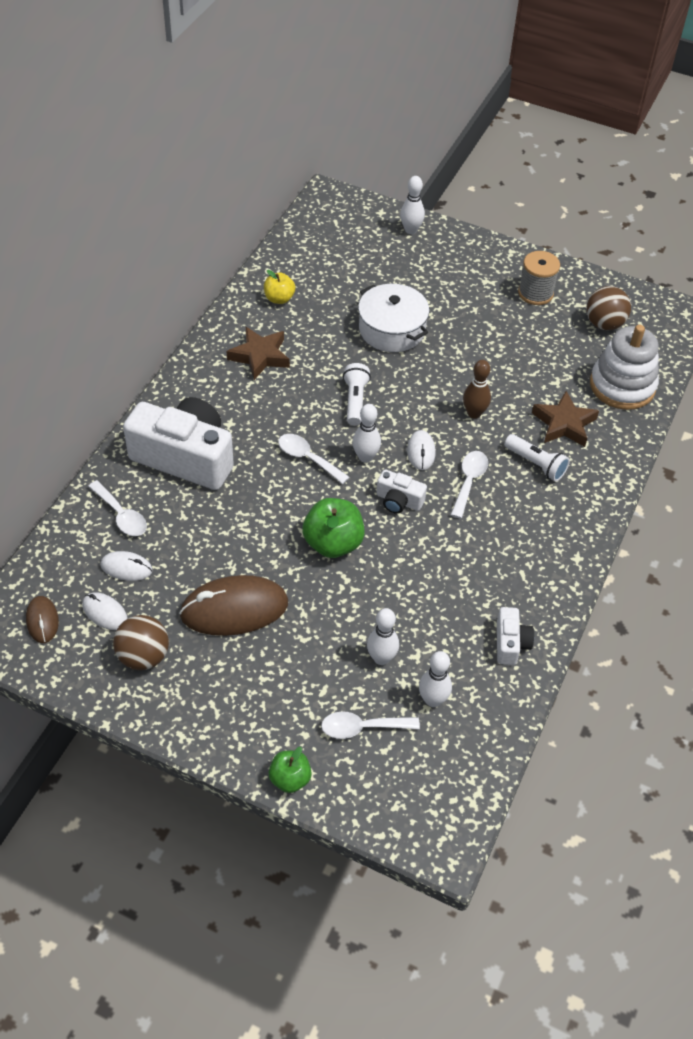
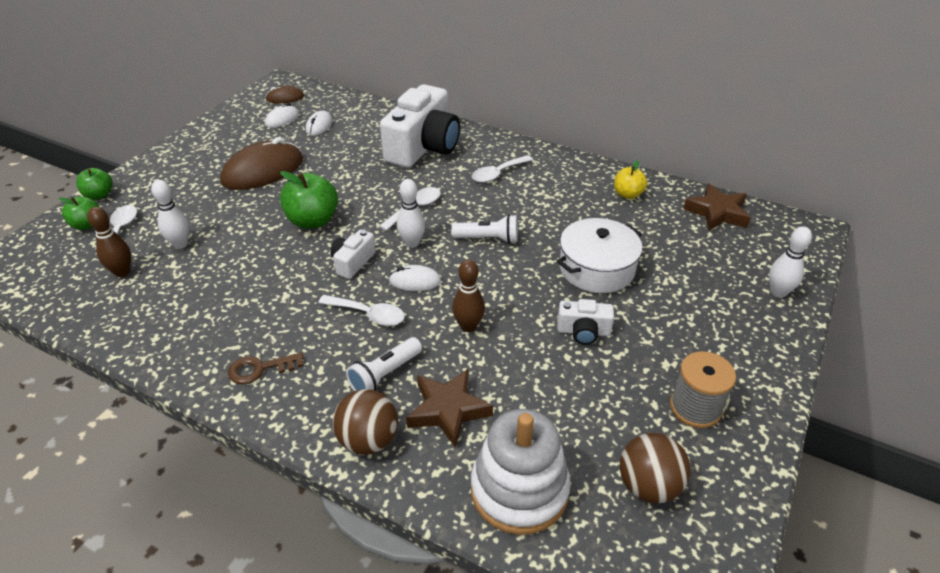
camera: 95 degrees right, 10 degrees down
(121, 515) = (369, 122): white spoon -> white spoon (498, 173)
(143, 656) = (238, 134): brown ball -> brown ball (368, 440)
(234, 609) = (263, 171): brown mouse -> brown mouse turned 60 degrees clockwise
(260, 356) = (545, 183): brown star -> brown star (717, 212)
(352, 769) = (87, 225): none -> green apple
(433, 700) = (122, 272): white bowling pin -> brown bowling pin
(510, 643) = (154, 329): white camera -> white camera (583, 331)
(545, 549) = (260, 369): none -> brown key

